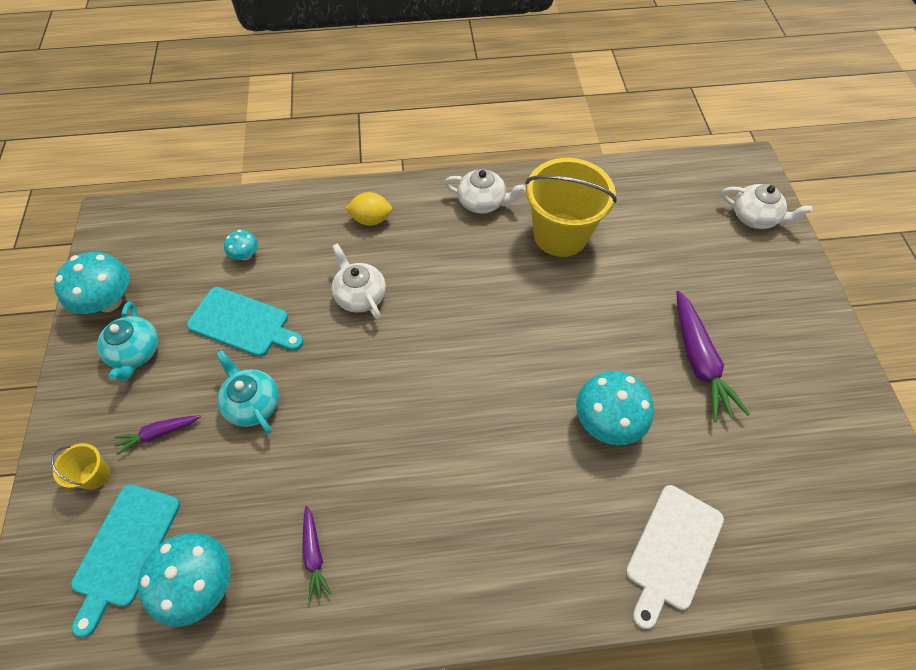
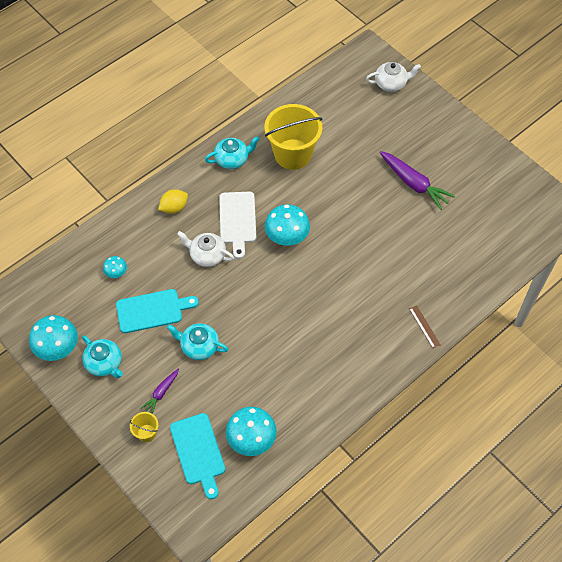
camera: 35 degrees left, 0 degrees up
(314, 555) = (296, 391): purple carrot -> none
(482, 202) = (232, 159): white teapot -> turquoise teapot
(569, 585) = (424, 326): none -> brown ruler
(607, 421) = (389, 241): turquoise mushroom -> turquoise mushroom (287, 237)
(672, 550) = (459, 282): white cutting board -> white cutting board (238, 220)

